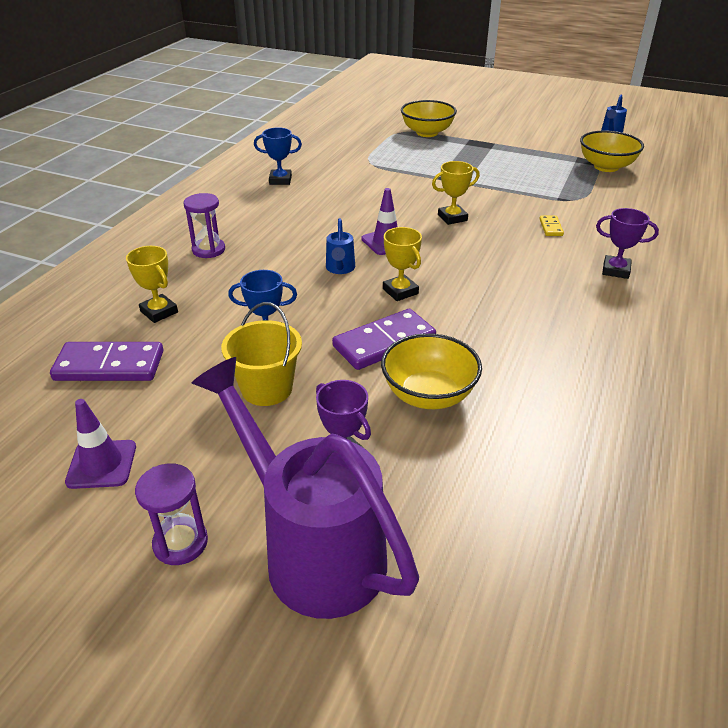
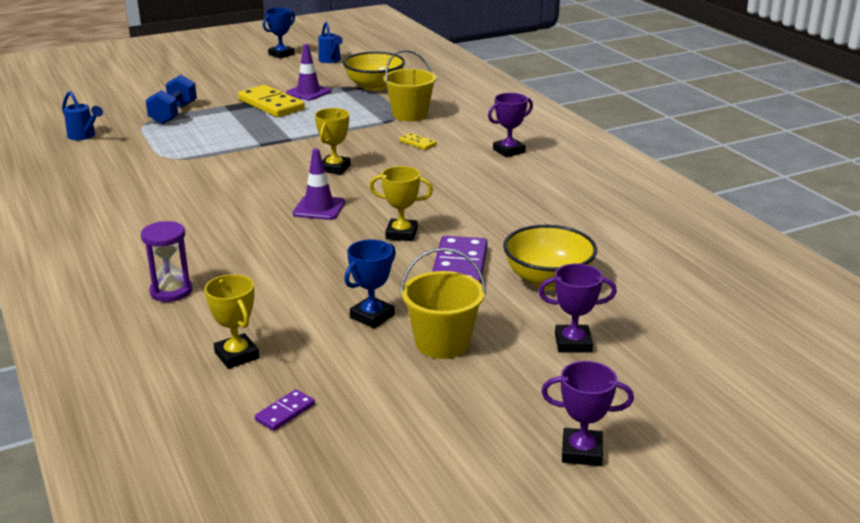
camera: 50 degrees left, 10 degrees down
(102, 464) = (433, 462): purple traffic cone -> purple traffic cone (308, 92)
(109, 365) = (285, 412): purple domino -> purple domino, size x0.47
(159, 312) = (237, 355): yellow trophy -> yellow trophy turned 60 degrees clockwise
(180, 543) = (581, 452): purple hourglass -> purple trophy
(280, 180) = (111, 208): blue trophy -> blue trophy (281, 54)
(311, 548) = (652, 394): purple watering can -> none
(340, 269) = (324, 244): blue watering can -> blue watering can (84, 136)
(427, 133) = (173, 114): yellow bowl -> blue dumbbell
(501, 151) = (271, 104): none -> yellow domino
(590, 201) = (410, 115): none -> yellow bucket

